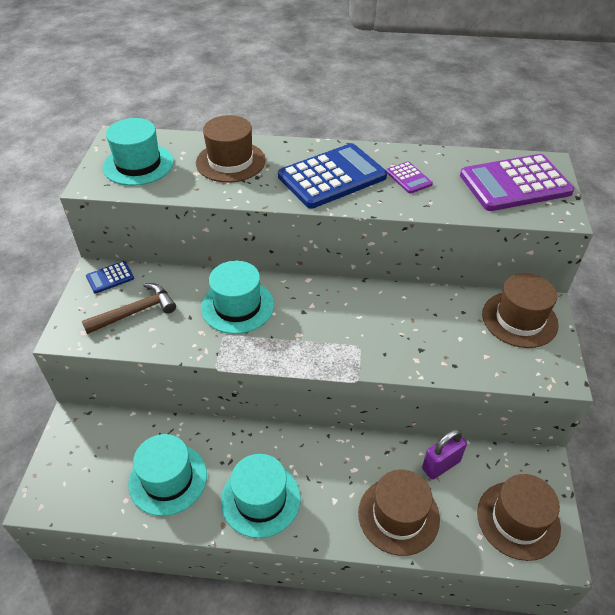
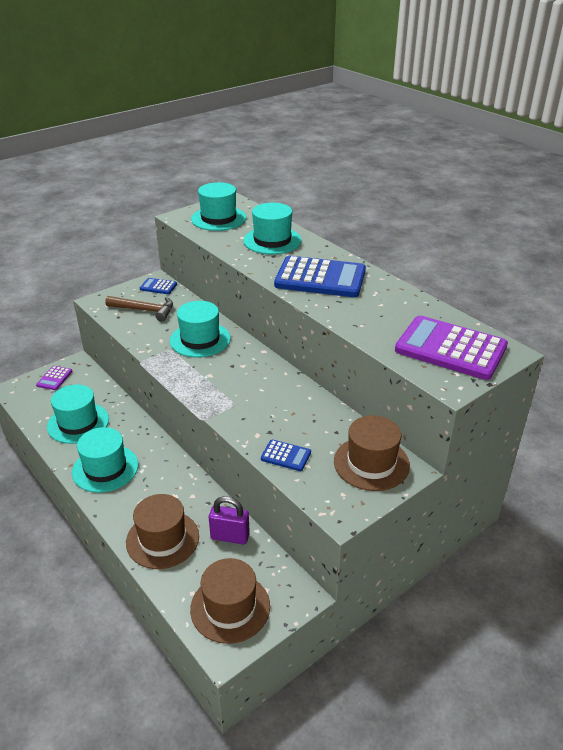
camera: 45 degrees right, 10 degrees down
(230, 161) = (272, 241): brown hat -> turquoise hat
(408, 178) = (372, 304): purple calculator -> purple calculator (54, 378)
(461, 360) = (286, 456): none -> blue calculator

